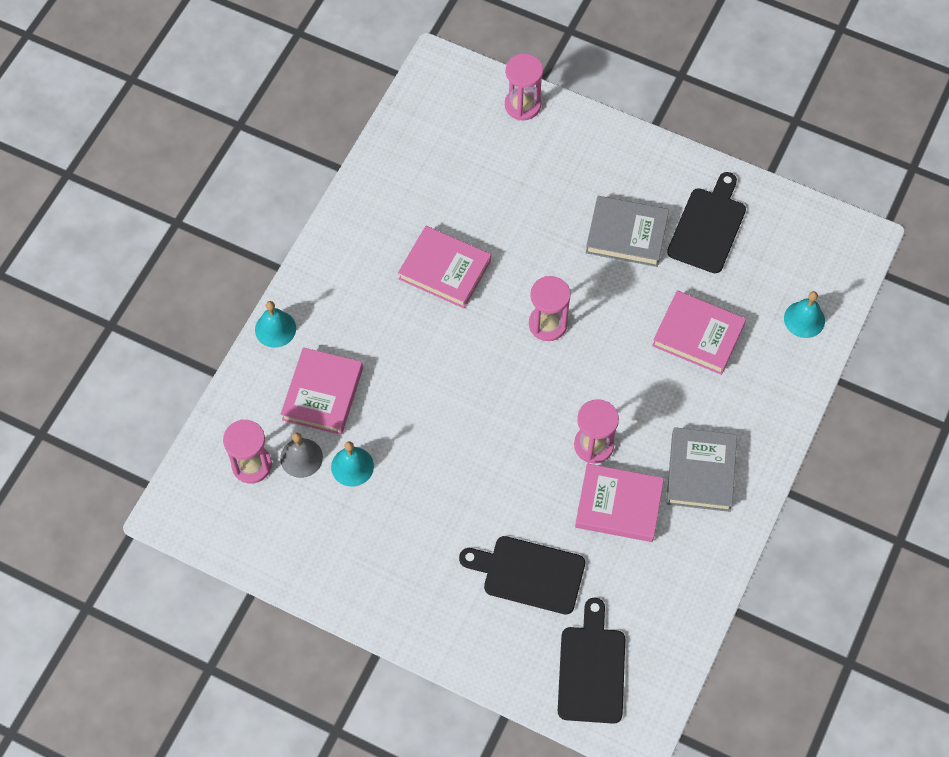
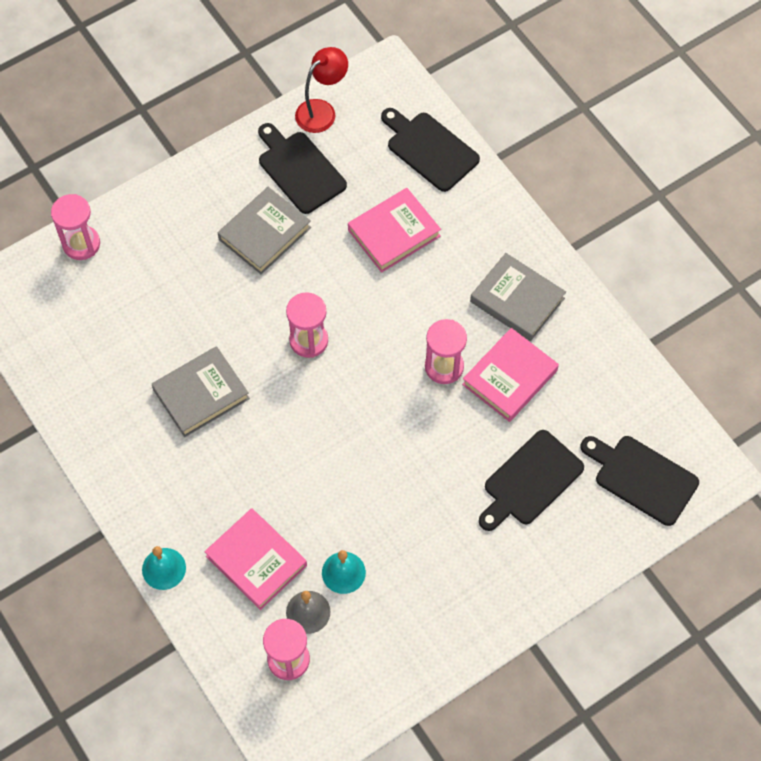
camera: 60 degrees left, 0 degrees up
(445, 270) = (201, 394): pink book -> grey book
(780, 212) = (322, 111): none -> red lamp
(804, 319) = (429, 149): turquoise bell -> black cutting board

